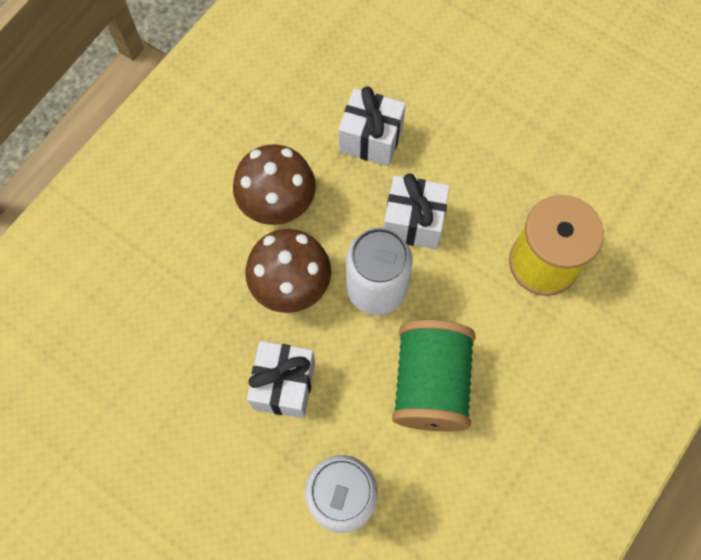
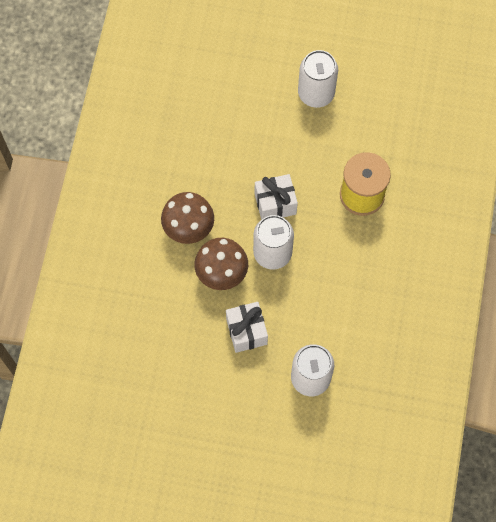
camera: 25 degrees left, 0 degrees up
(371, 139) = (225, 163): white gift -> none
(430, 384) = (329, 293): green spool -> none
(541, 98) = (316, 93): none -> white can

